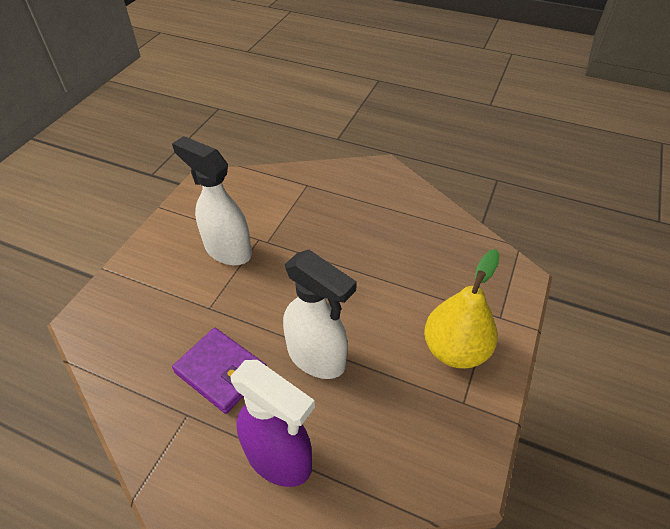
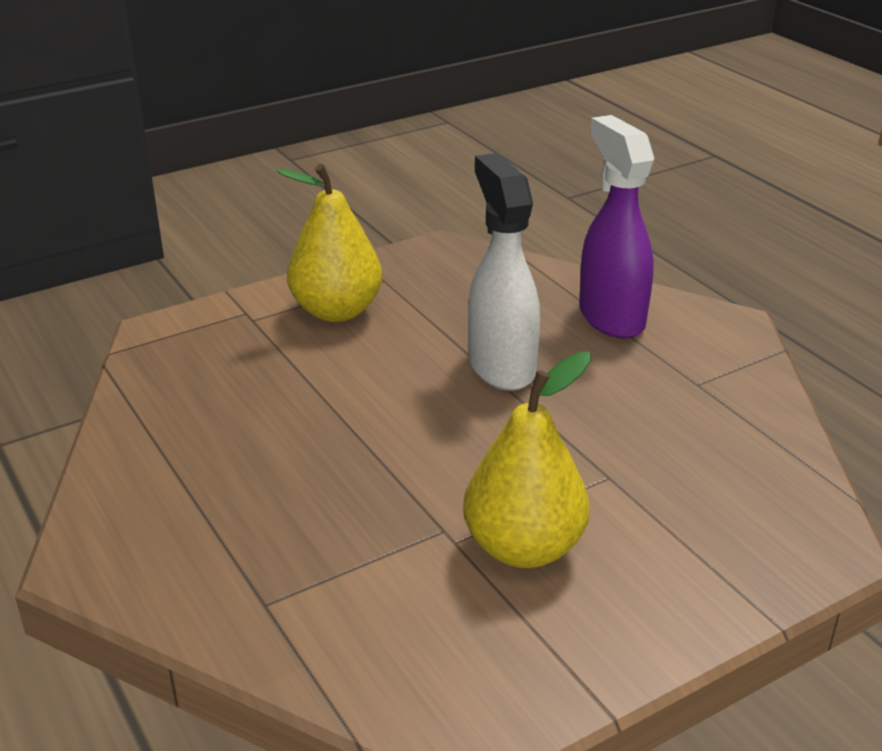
camera: 145 degrees left, 15 degrees down
(221, 372) = (633, 401): purple wallet -> none
(227, 250) = (524, 547): white spray bottle -> yellow pear

